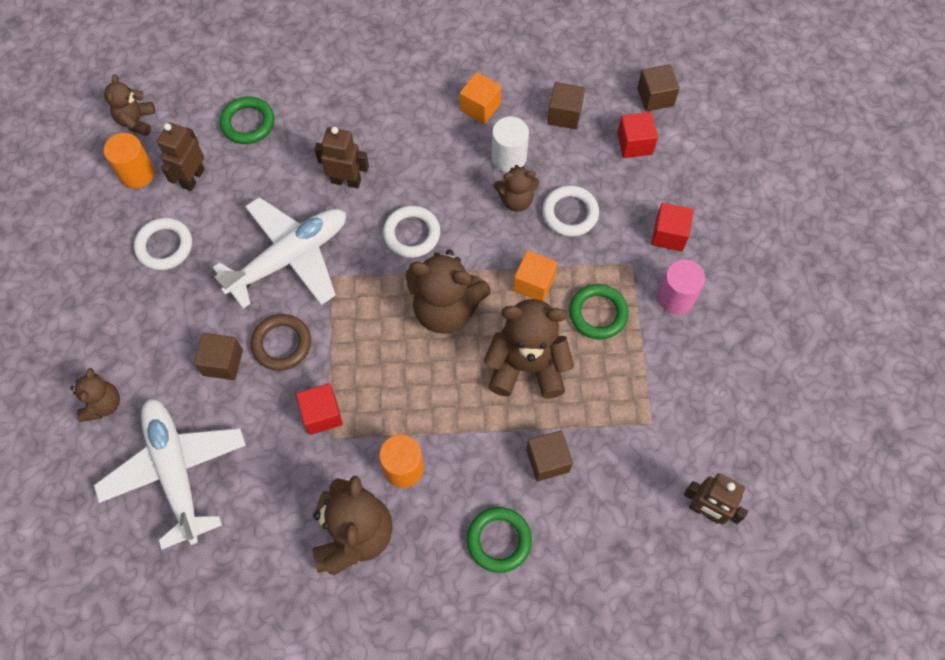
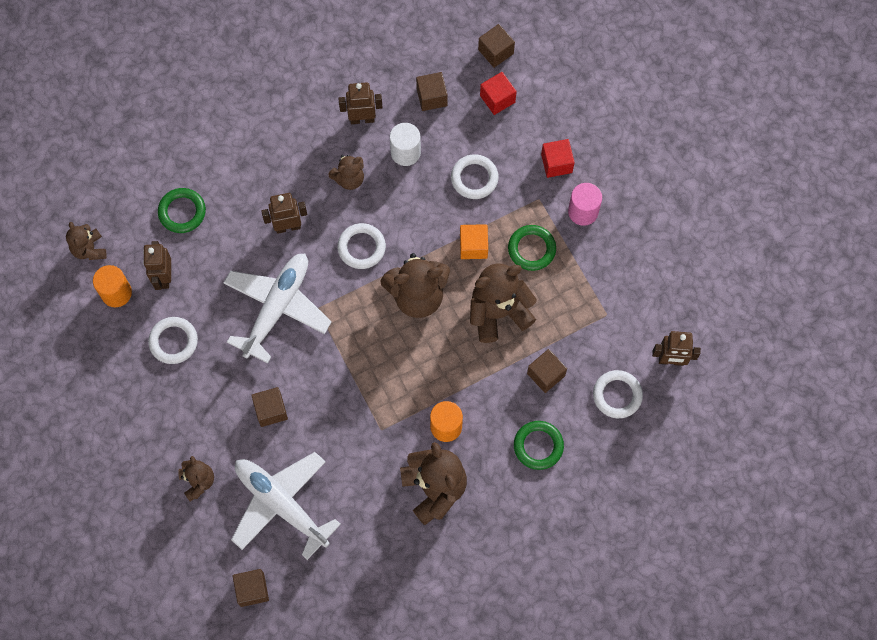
camera: 25 degrees left, 5 degrees up
(89, 555) = (252, 590): none -> brown cube
(282, 344) = (308, 376): brown ring -> none
(322, 414) = (366, 415): red cube -> none
(480, 107) = (362, 119): orange cube -> brown robot
(516, 200) = (428, 185): brown teddy bear -> brown teddy bear (349, 179)
(621, 523) = (617, 395): none -> white ring

